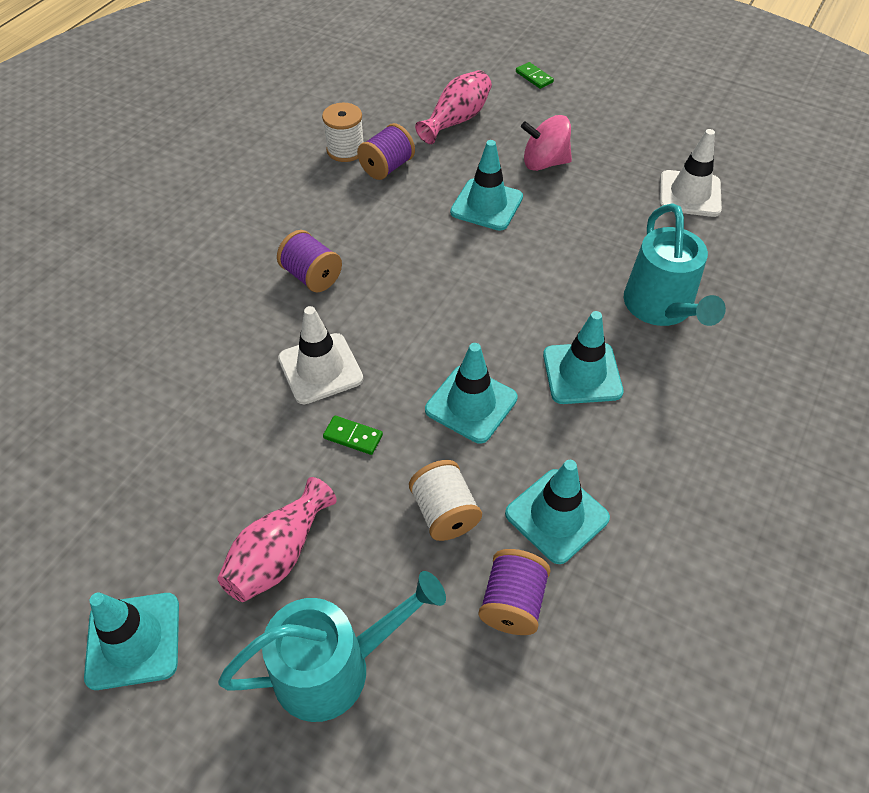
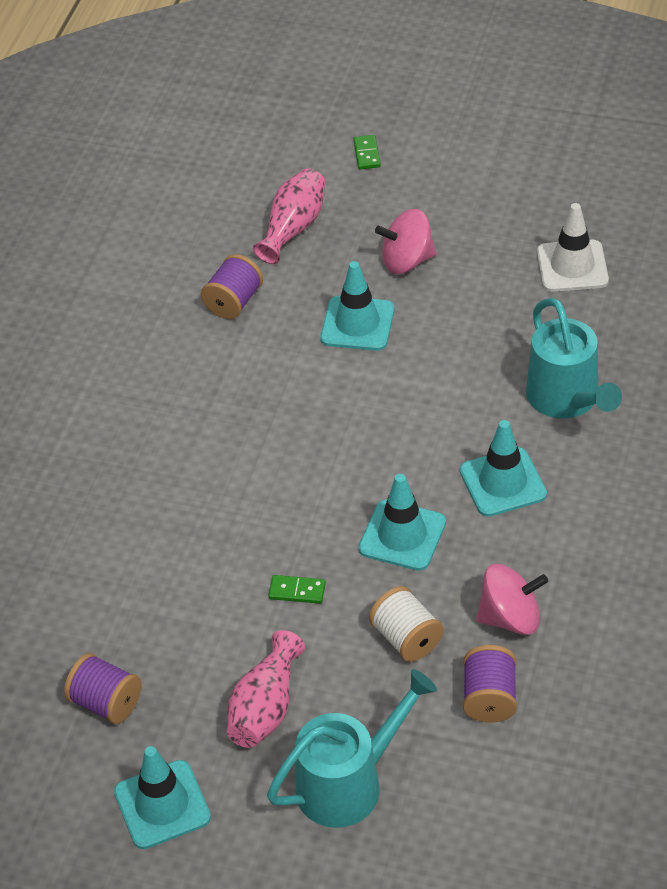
camera: 10 degrees left, 5 degrees down
(312, 276) = (196, 442): purple spool -> purple spool (106, 703)
(320, 369) = (241, 534): white traffic cone -> none
(345, 150) = (179, 290): white spool -> none
(534, 77) = (367, 154): green domino -> green domino turned 45 degrees clockwise
(556, 516) = (510, 618): turquoise traffic cone -> pink spinning top

